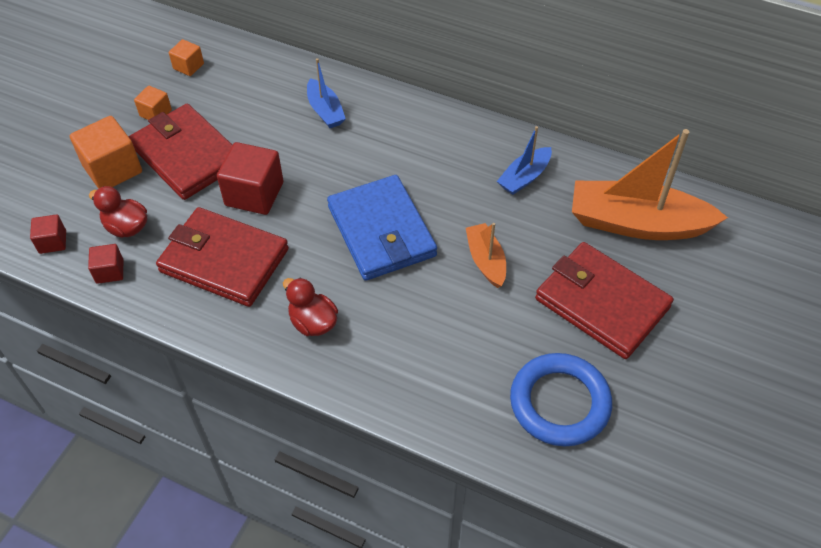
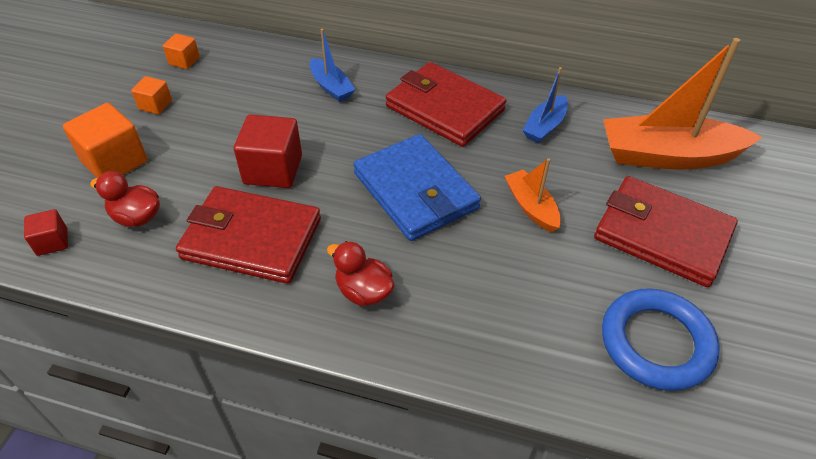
camera: 10 degrees left, 5 degrees down
(110, 271) = (122, 265): red cube -> none
(186, 155) = (194, 140): red wallet -> red wallet (444, 108)

